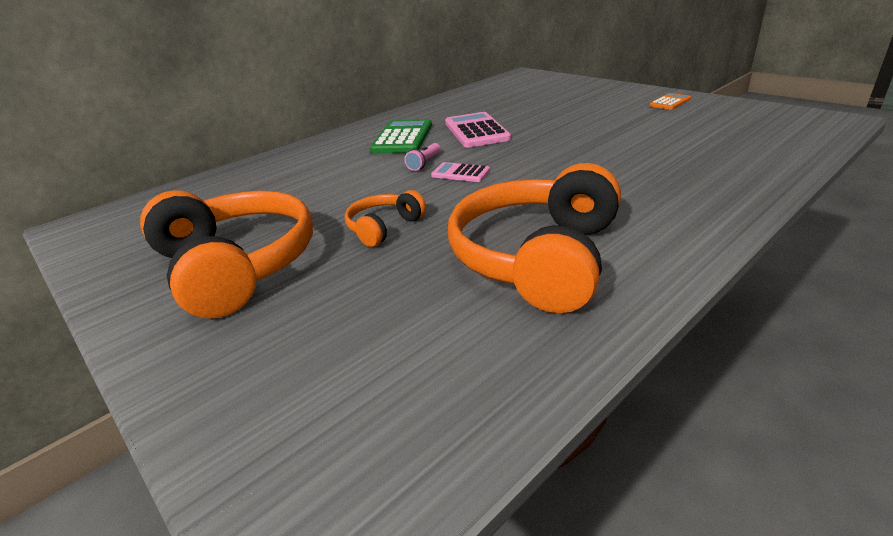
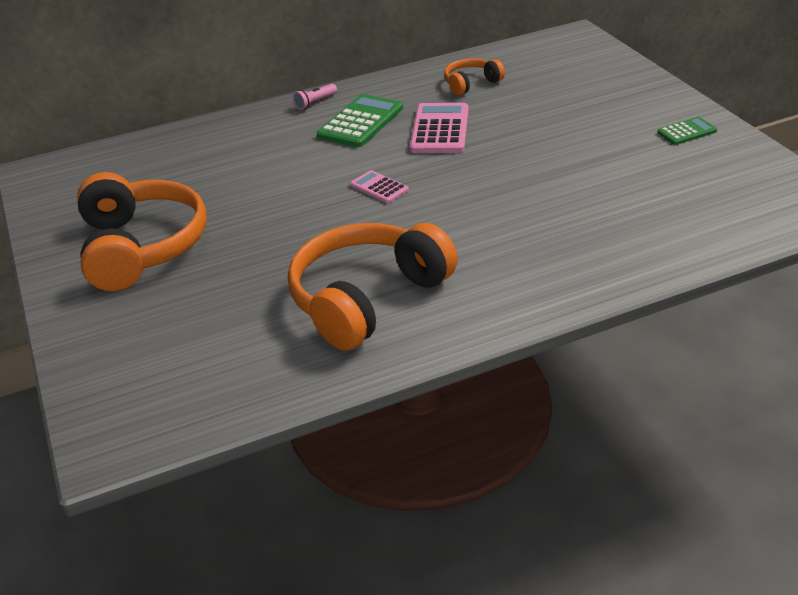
camera: 20 degrees right, 5 degrees up
(384, 227) = (271, 236): orange headphones -> orange headphones (471, 83)
(424, 163) = (356, 165): pink flashlight -> pink flashlight (315, 102)
(670, 102) = (686, 132): orange calculator -> green calculator

